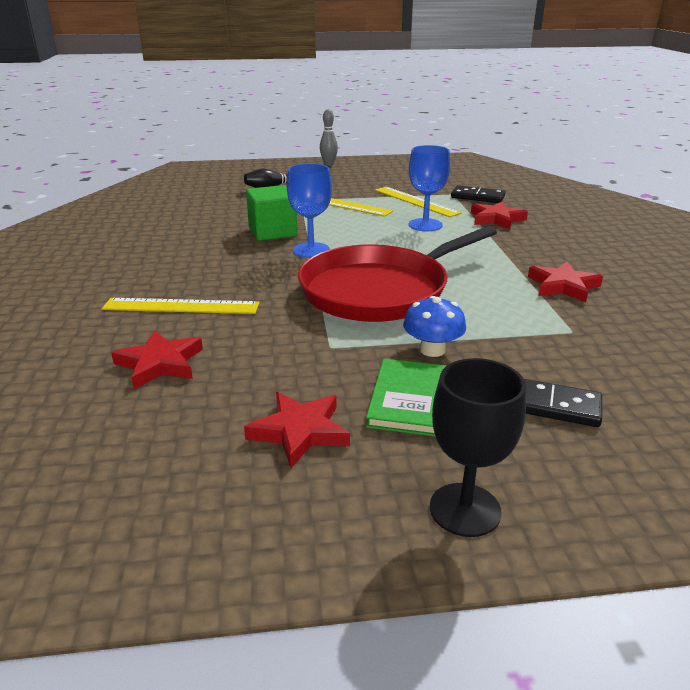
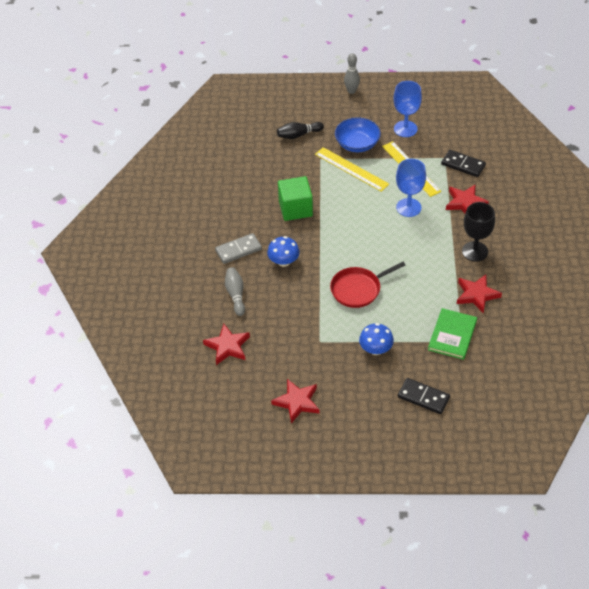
camera: 10 degrees right, 20 degrees up
(181, 306) = (235, 295): yellow ruler -> grey bowling pin
(189, 266) = (238, 250): none -> grey domino
(259, 272) = (284, 261): none -> blue mushroom
(311, 250) = (320, 236): blue goblet -> blue goblet (405, 129)
(344, 190) = (357, 144): none -> blue bowl
(380, 291) = (358, 289): red pan -> red pan, size x0.54
(412, 400) = (355, 387): green book -> green book (452, 335)
(465, 509) = (362, 452): black goblet -> black goblet (475, 251)

